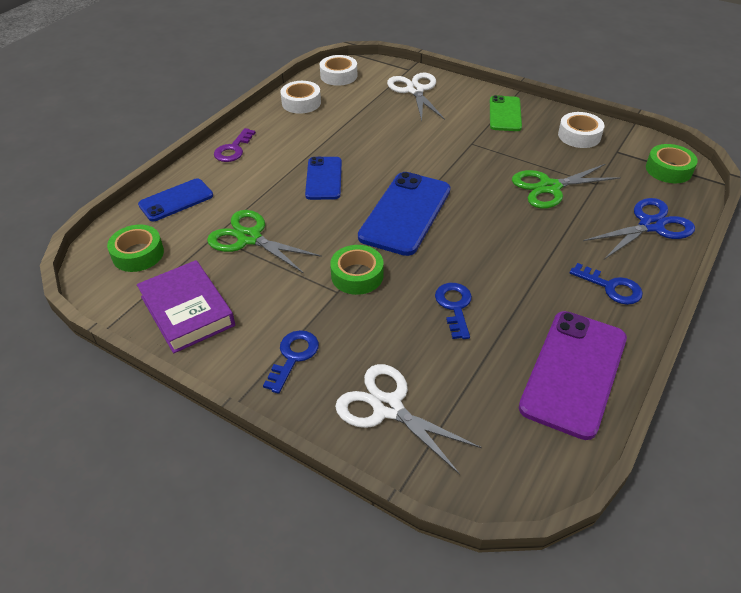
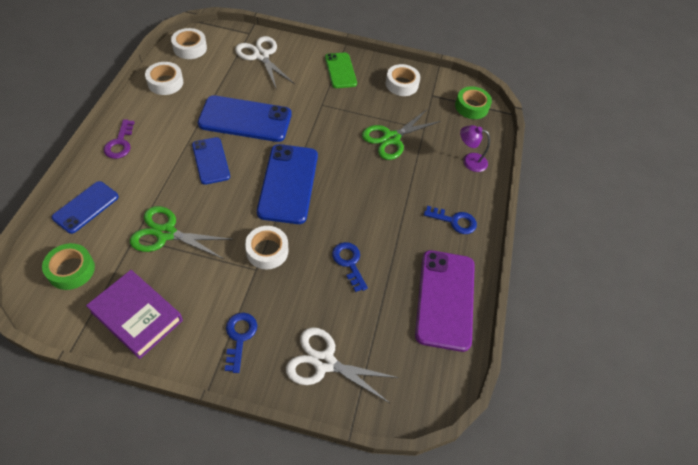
camera: 25 degrees left, 10 degrees up
(357, 275) = (267, 251): green tape -> white tape
(376, 146) = (245, 119): none -> blue phone
(651, 225) = (469, 161): blue scissors -> purple lamp

